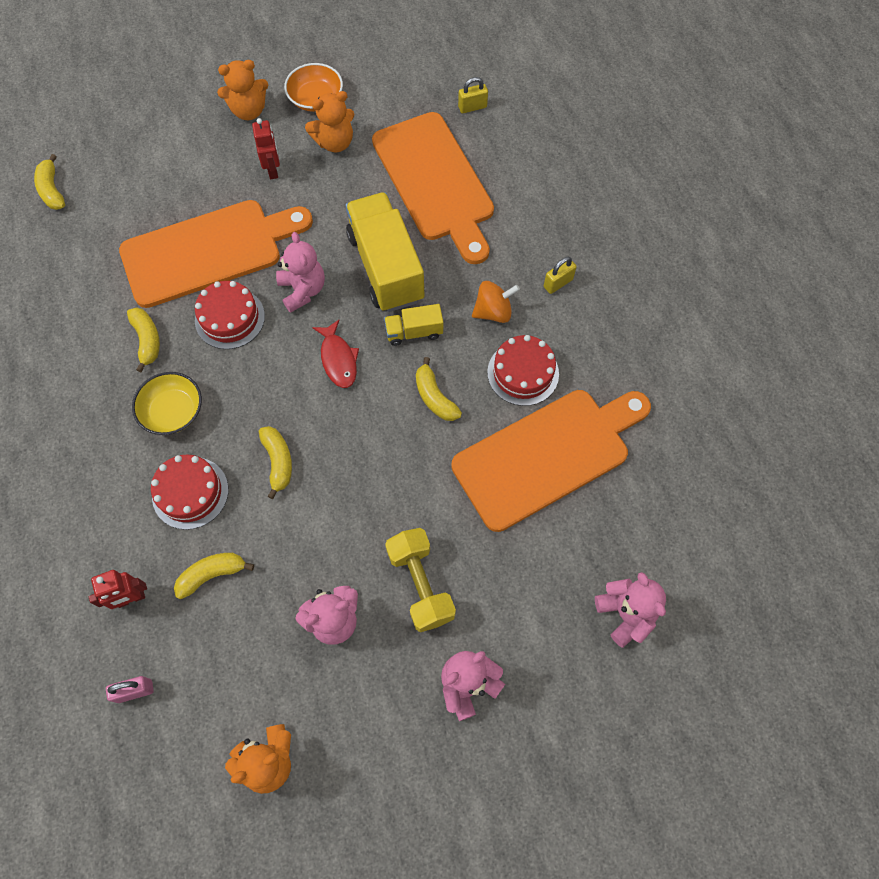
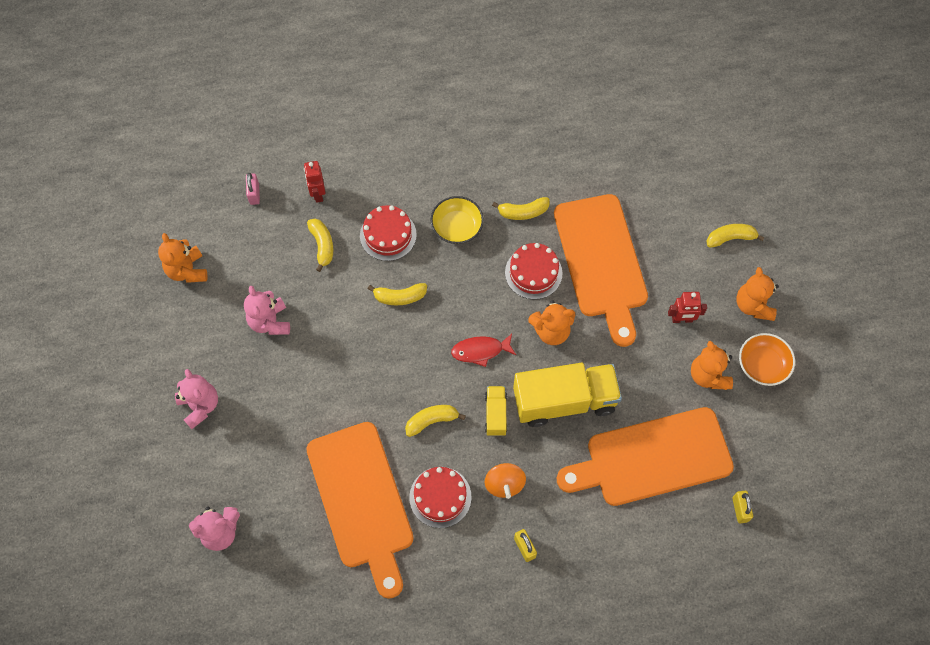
camera: 100 degrees right, 0 degrees up
(52, 190) = (680, 148): yellow banana -> yellow banana (730, 238)
(303, 290) = (551, 331): pink teddy bear -> orange teddy bear
(420, 584) = (280, 385): yellow dumbbell -> none

